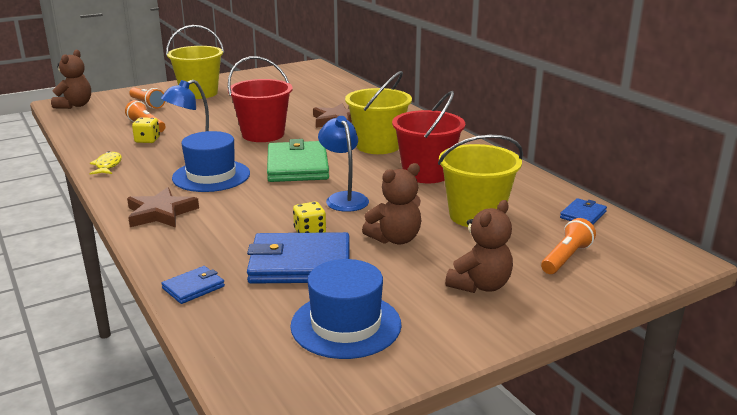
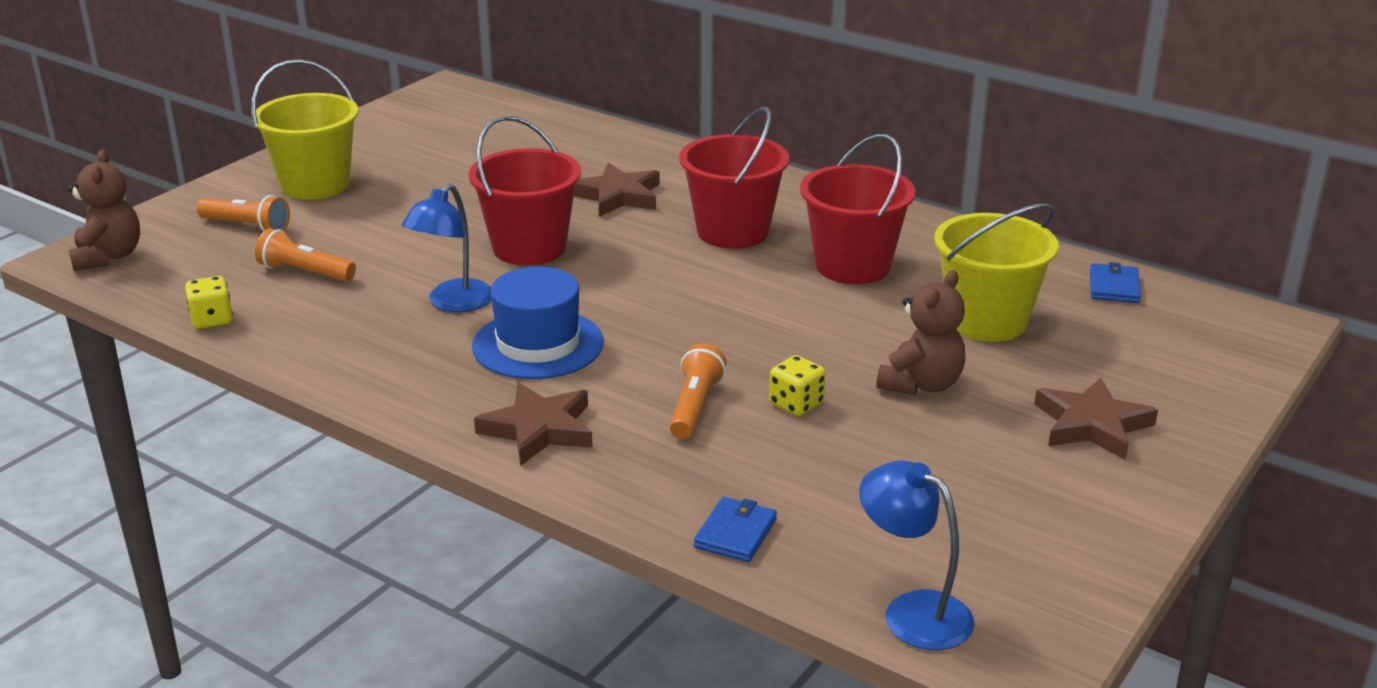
camera: 25 degrees left, 5 degrees up
(107, 165) = (338, 366): yellow fish -> none
(147, 140) = (344, 301): yellow dice -> yellow dice (212, 319)
(297, 166) = (652, 295): green wallet -> none
(300, 264) = (838, 456): blue wallet -> none
(344, 198) = (782, 336): blue lamp -> blue lamp (912, 612)
(346, 325) = (991, 527): blue hat -> none
(378, 146) = (732, 232): yellow bucket -> red bucket
(480, 285) = (1092, 425): brown teddy bear -> brown star
(566, 258) = (1152, 357): orange flashlight -> orange flashlight (695, 407)

